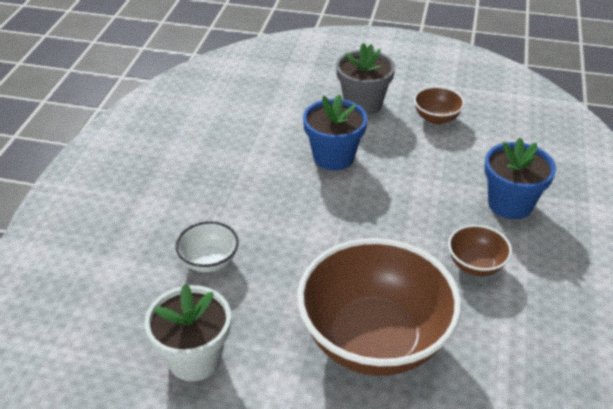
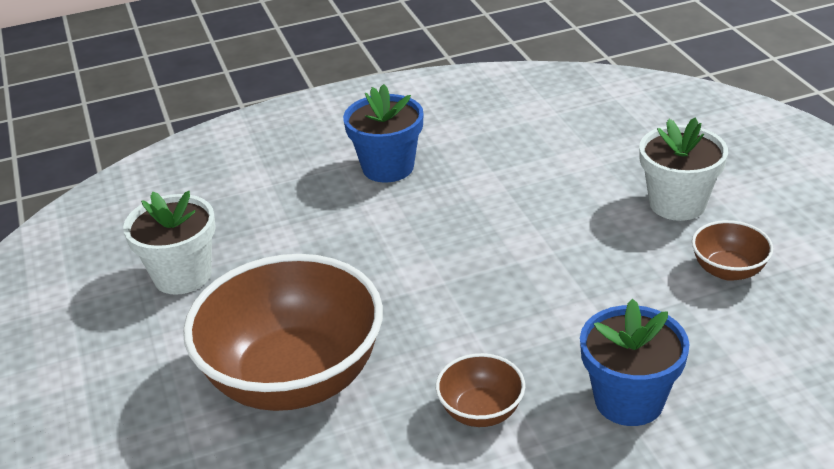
camera: 60 degrees right, 5 degrees down
(209, 261) = (308, 224): white bowl -> none
(333, 157) = (551, 226): blue flower pot -> blue flower pot (388, 167)
(363, 104) = (677, 203): grey flower pot -> white flower pot

